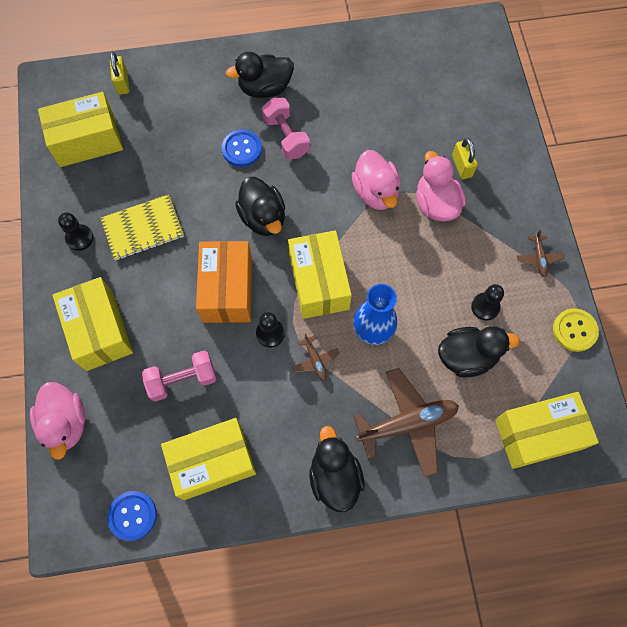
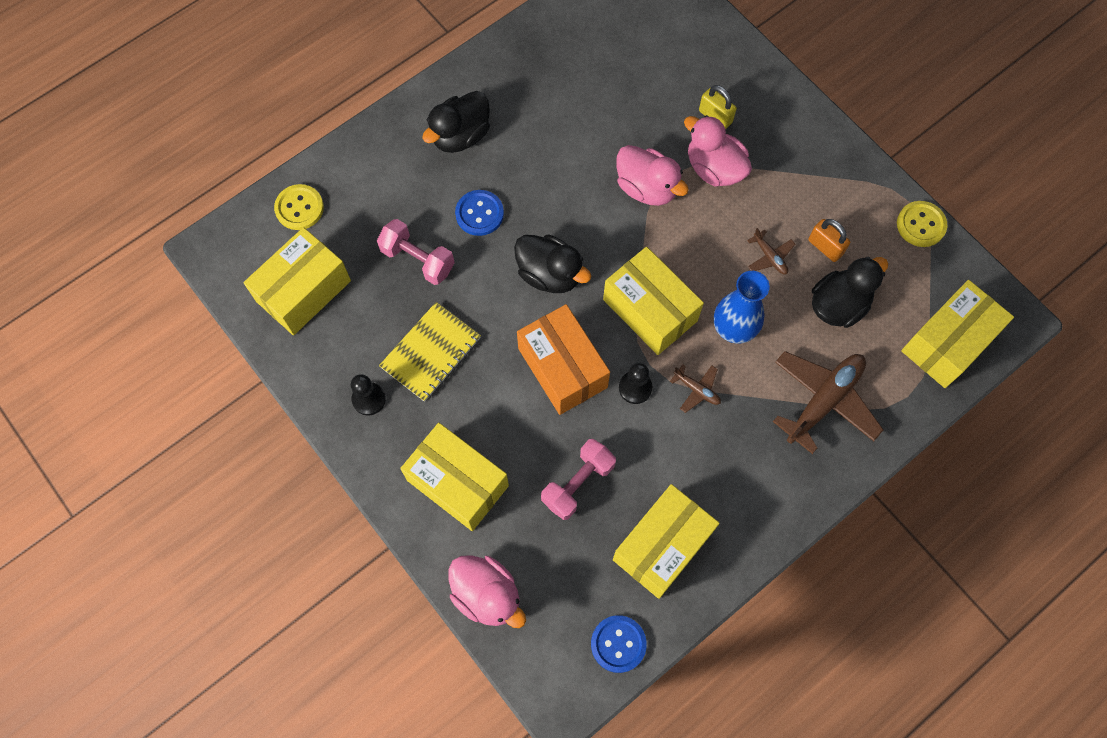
camera: 30 degrees left, 0 degrees up
(122, 83) = (299, 208): yellow padlock -> yellow button
(286, 137) = (517, 177): pink dumbbell -> pink dumbbell (418, 260)
(334, 476) = (788, 491): black duck -> none
(485, 307) = (825, 247): black pawn -> orange padlock
(539, 258) = (845, 171): brown plane -> brown plane (769, 257)

